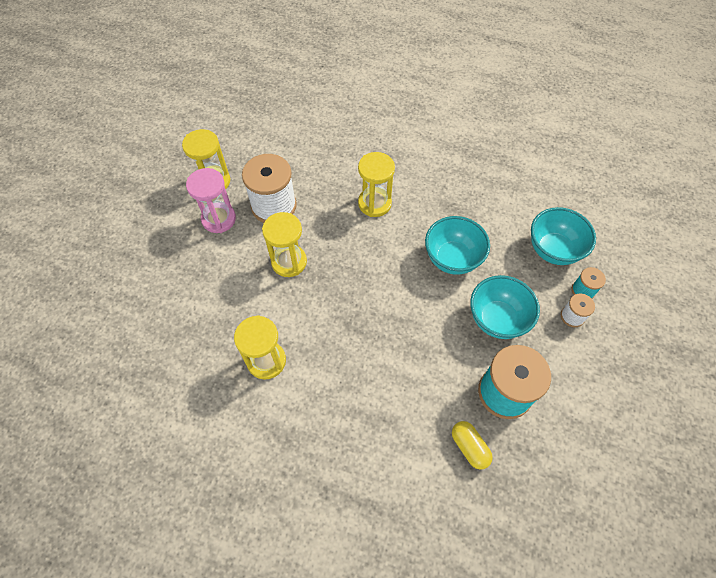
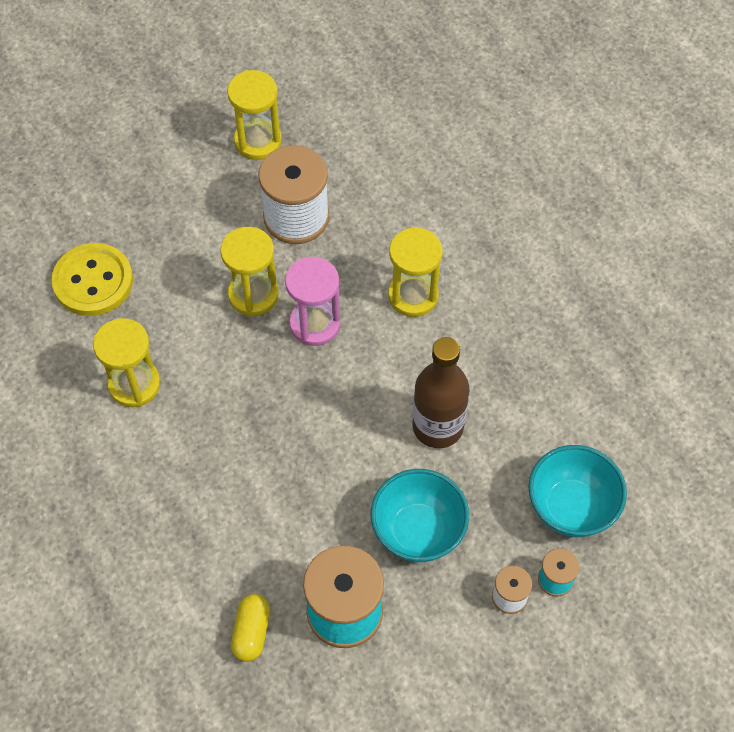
camera: 40 degrees right, 0 degrees up
(185, 321) = (93, 281): none -> yellow button
(219, 219) = (223, 191): pink hourglass -> pink hourglass (315, 324)
(452, 259) = (438, 426): turquoise bowl -> brown bottle

